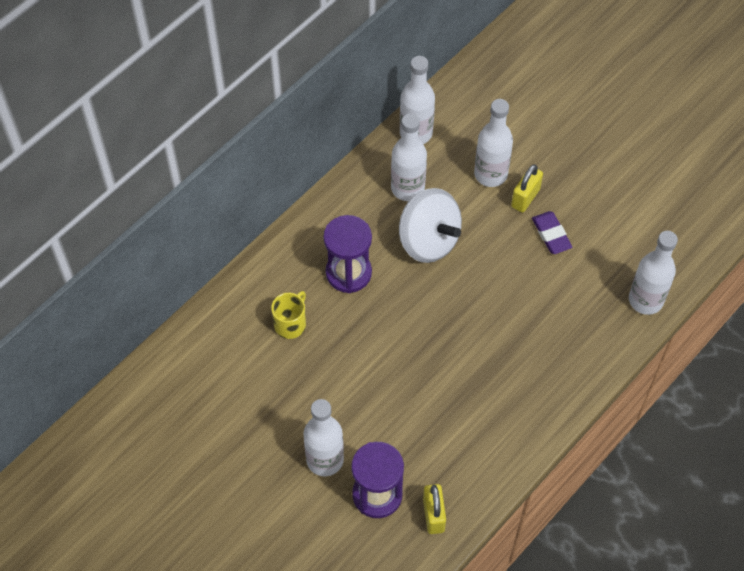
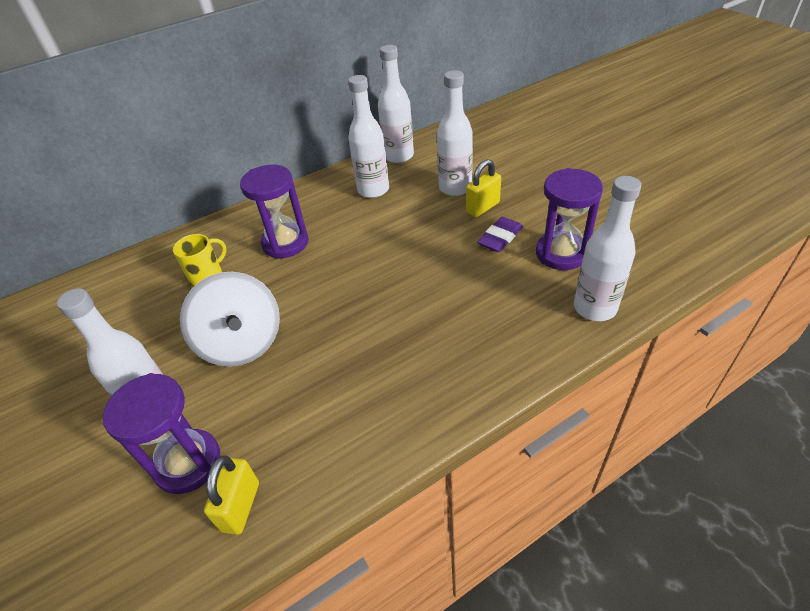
camera: 20 degrees right, 15 degrees down
(428, 240) = (374, 228): white spinning top -> white spinning top (242, 343)
(551, 234) = (500, 237): purple eraser -> purple eraser turned 45 degrees clockwise
(609, 245) = (561, 253): none -> purple hourglass

